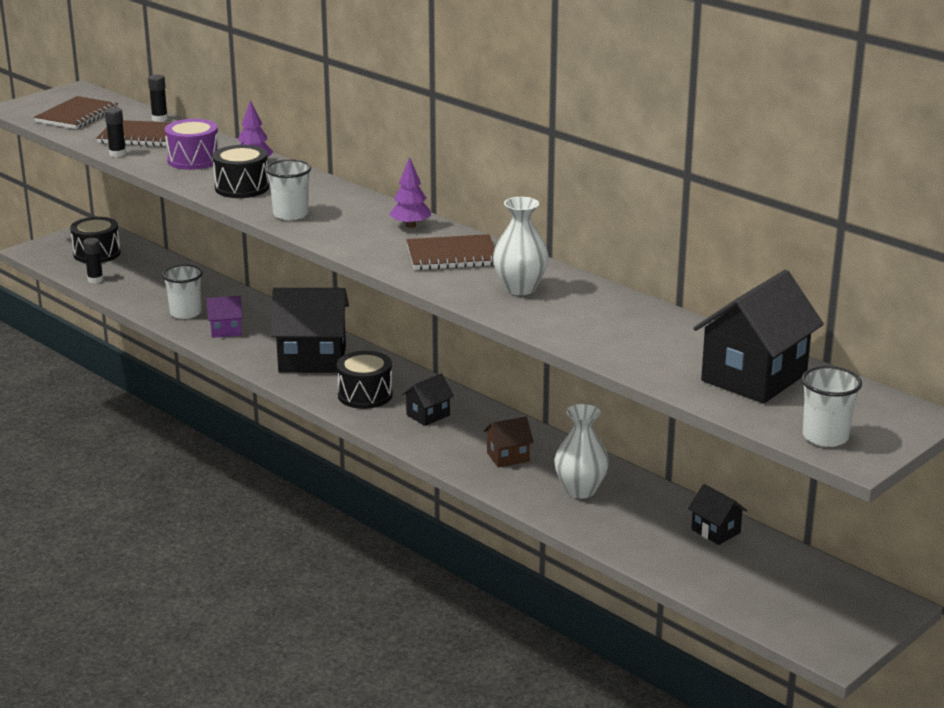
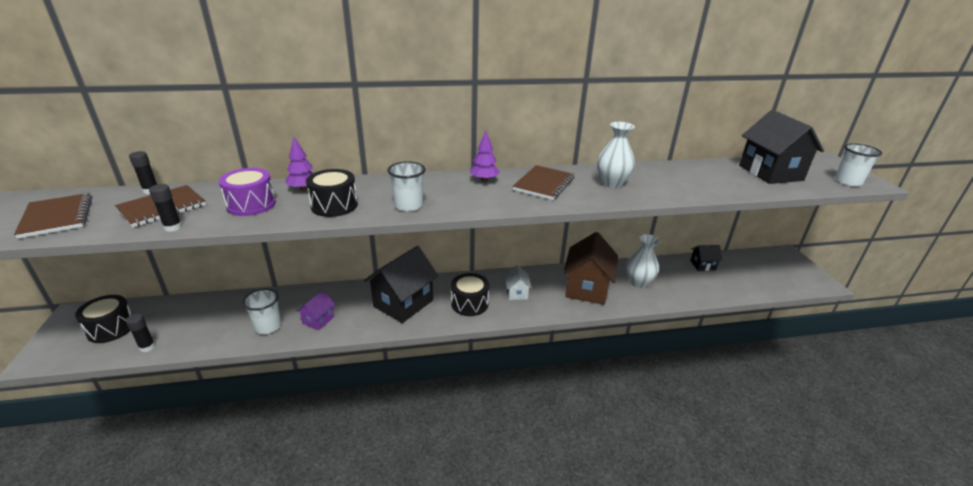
camera: 55 degrees left, 5 degrees up
(428, 415) = (516, 293): black house -> white house
(508, 457) = (587, 288): brown house -> brown house, size x2.04

